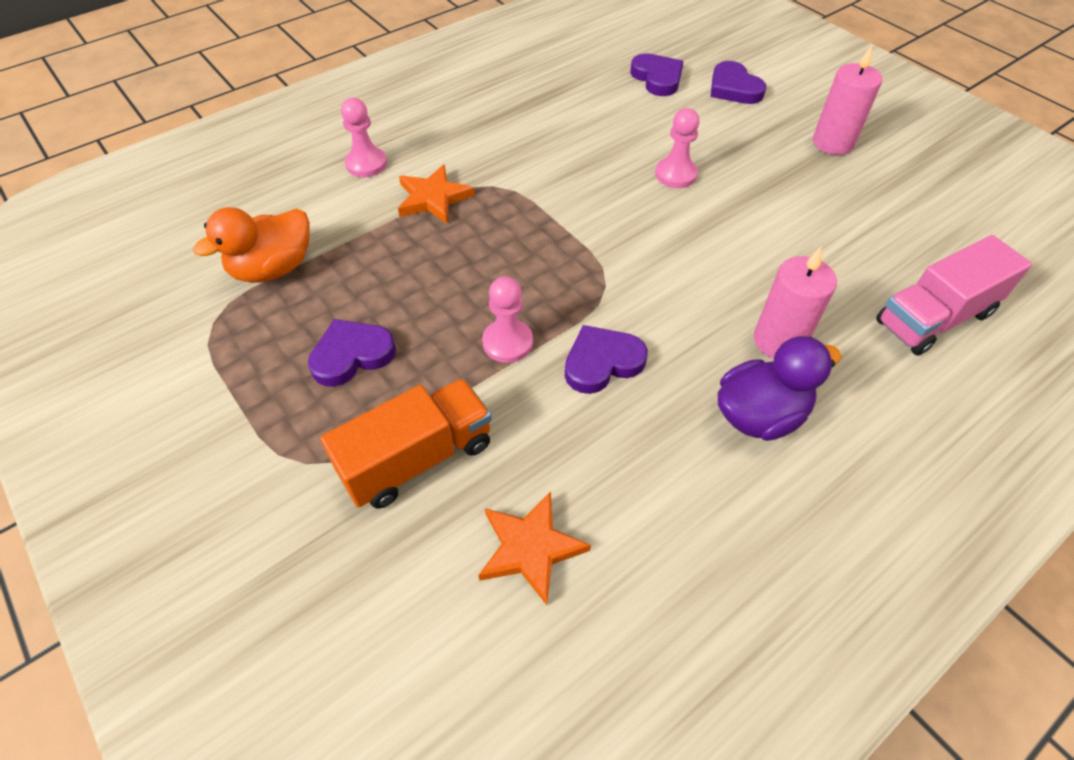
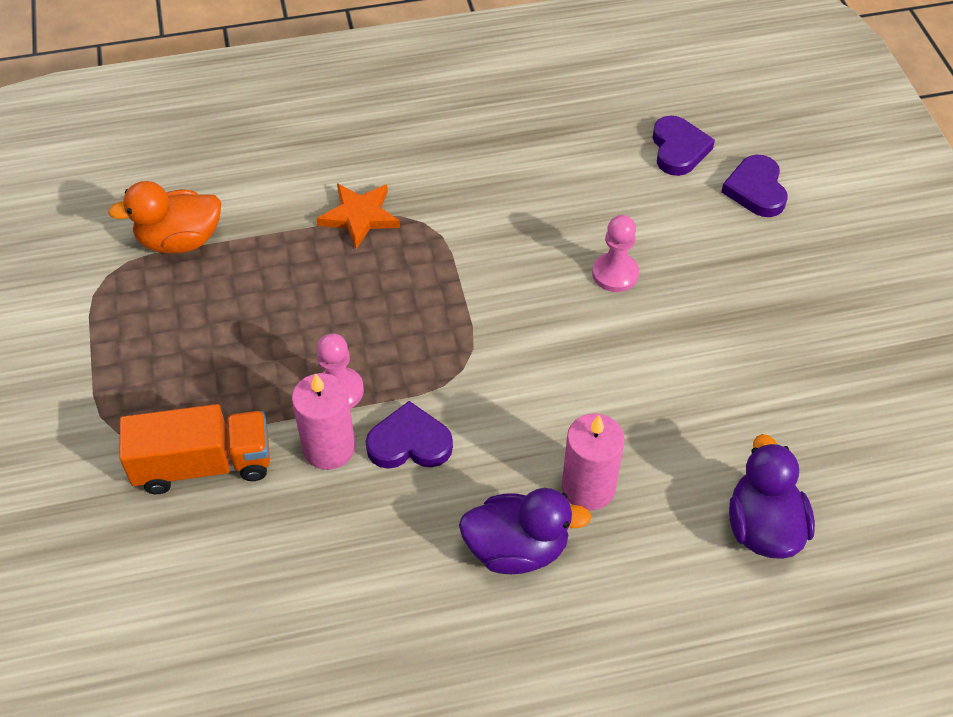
camera: 25 degrees right, 0 degrees up
(352, 355) = (201, 351): purple heart -> none
(366, 164) = (319, 156): pink pawn -> none
(530, 548) = (248, 576): orange star -> none
(832, 143) = (816, 296): pink candle -> pink candle (329, 448)
(934, 318) = (763, 527): pink truck -> purple duck

